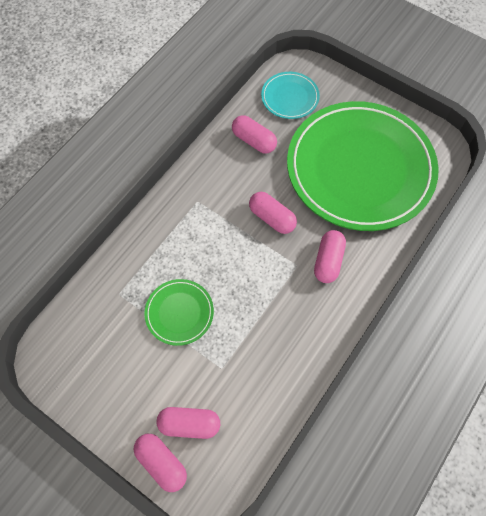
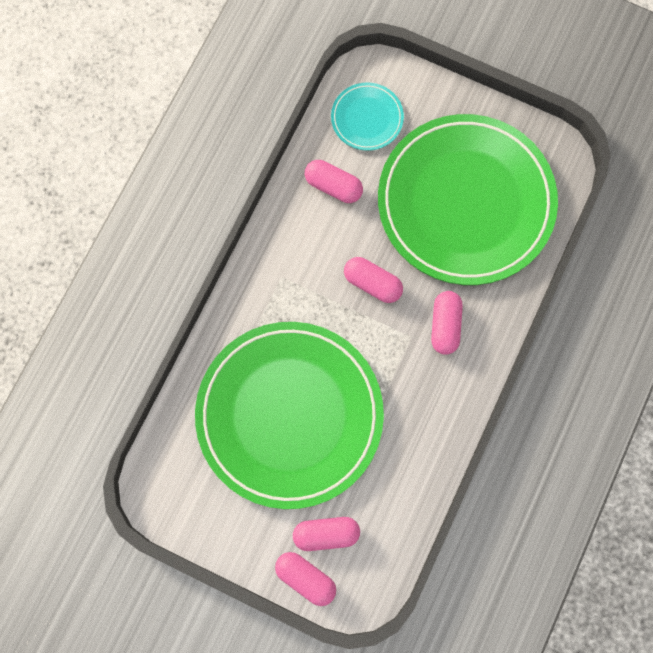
camera: 10 degrees left, 10 degrees up
(179, 313) = (289, 415): green plate -> green plate, size x2.41

